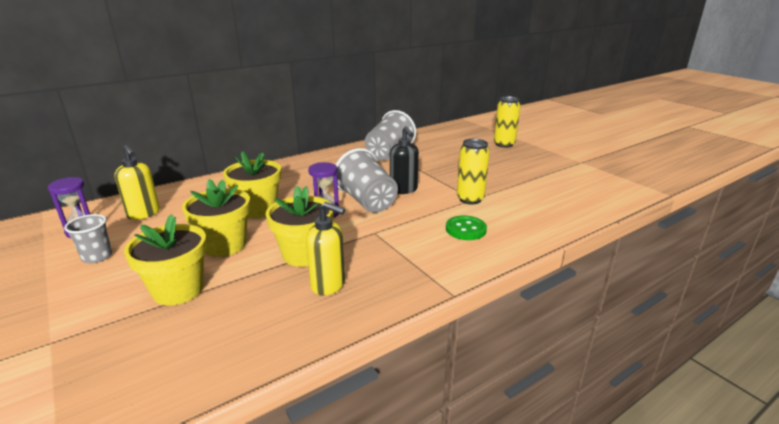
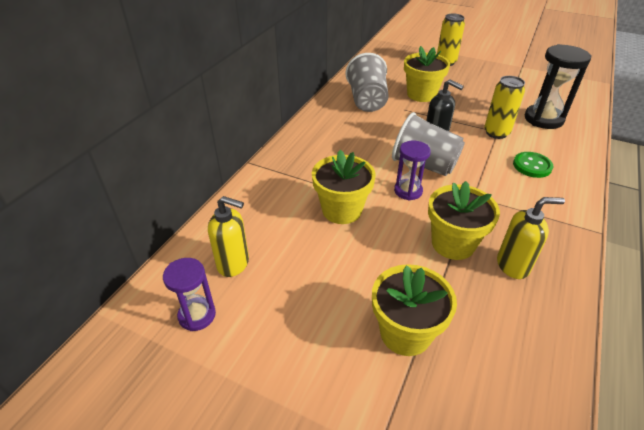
camera: 30 degrees left, 15 degrees up
(97, 256) = (267, 337): grey cup -> none
(224, 245) = (372, 265): yellow flower pot -> yellow flower pot (421, 94)
(537, 202) = (543, 119): none -> black hourglass

